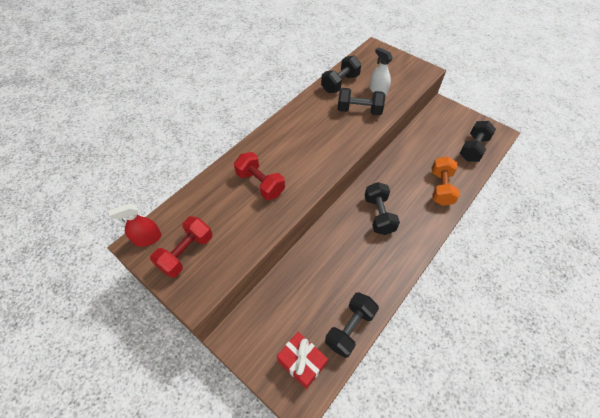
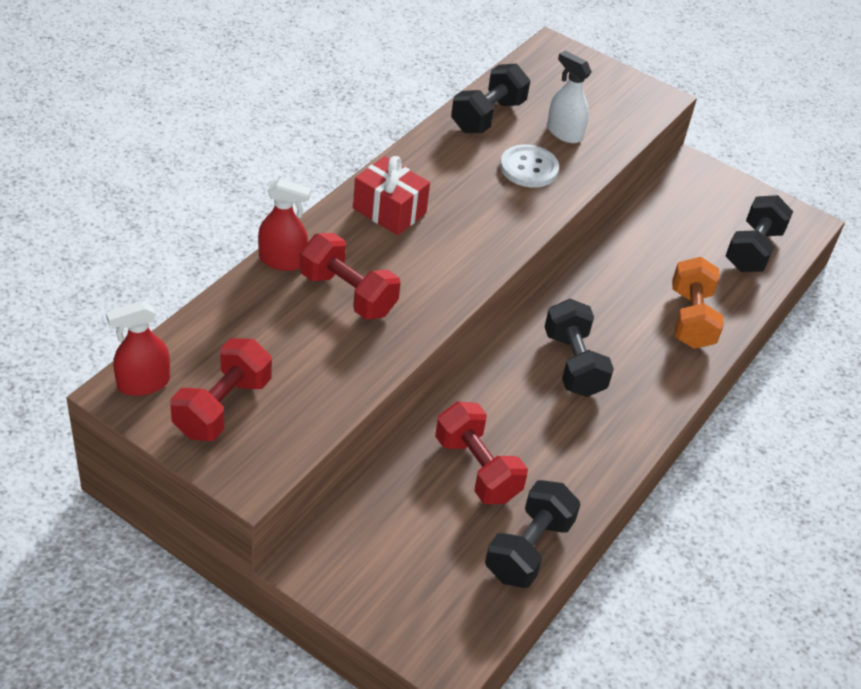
camera: 10 degrees left, 10 degrees down
(229, 165) = (282, 260): none -> red spray bottle
(302, 363) = (444, 602): red gift -> red gift (389, 211)
(325, 278) = (477, 469): none -> red dumbbell
(359, 110) = (529, 168): black dumbbell -> white button

